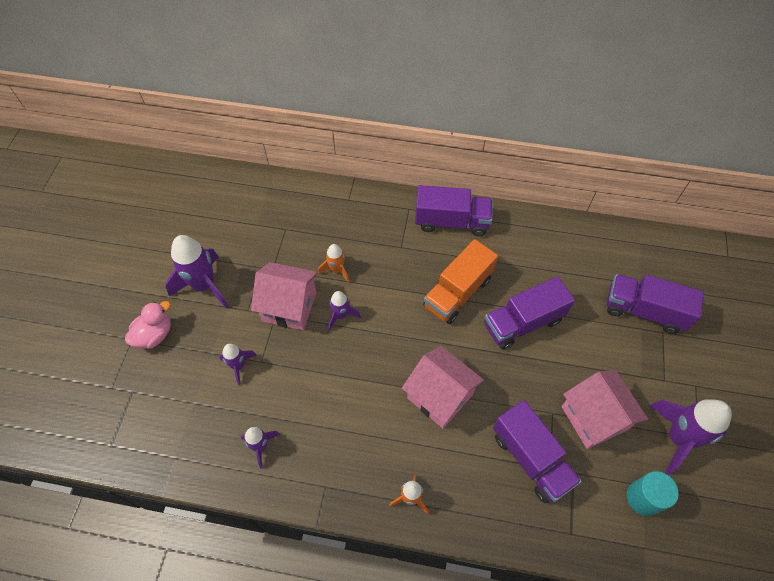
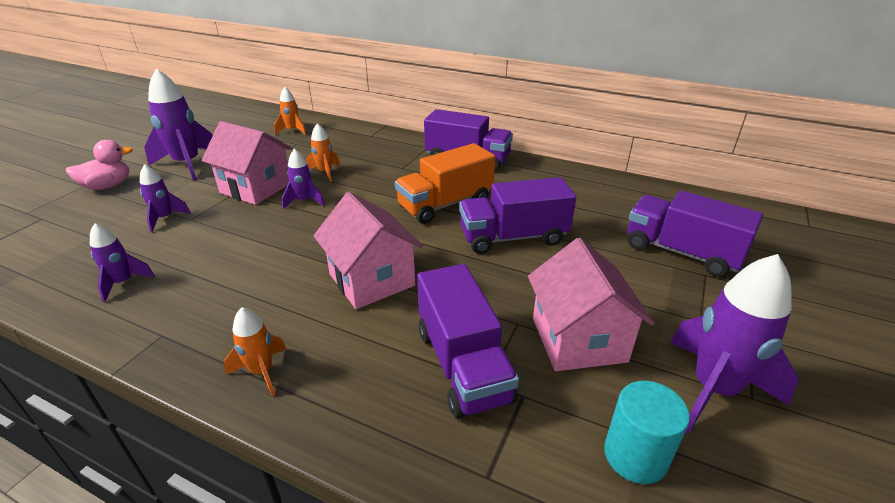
camera: 15 degrees right, 25 degrees down
(269, 207) = (293, 131): none -> orange rocket

